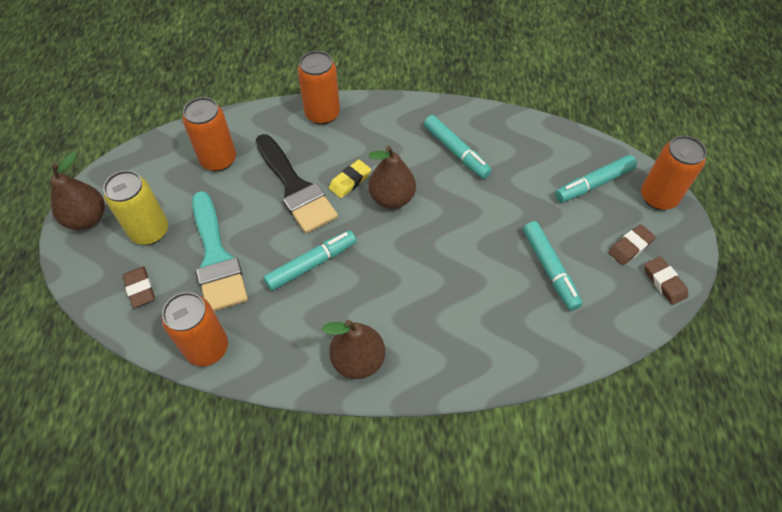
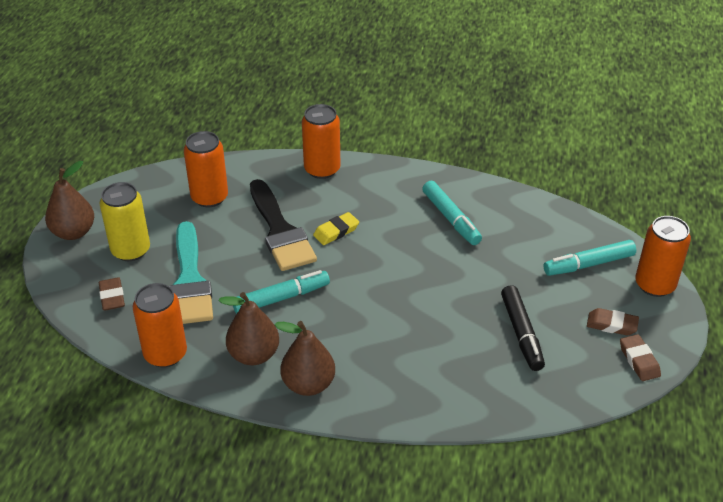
camera: 10 degrees right, 15 degrees down
(392, 198) = (375, 251): brown pear -> brown pear (254, 355)
(549, 269) = (521, 333): turquoise marker -> black marker
(630, 247) = (611, 325): brown eraser -> brown eraser turned 45 degrees clockwise

